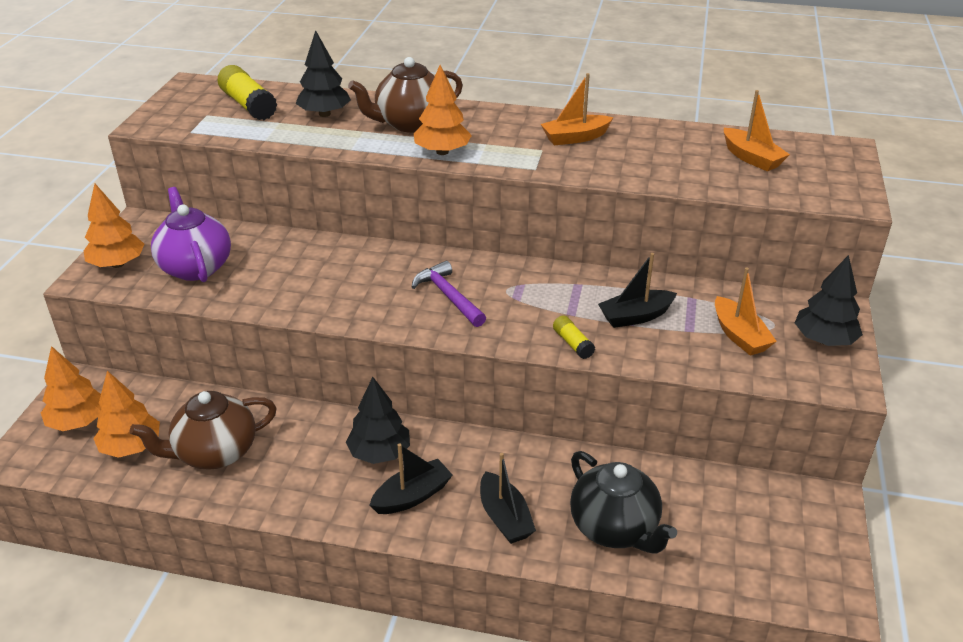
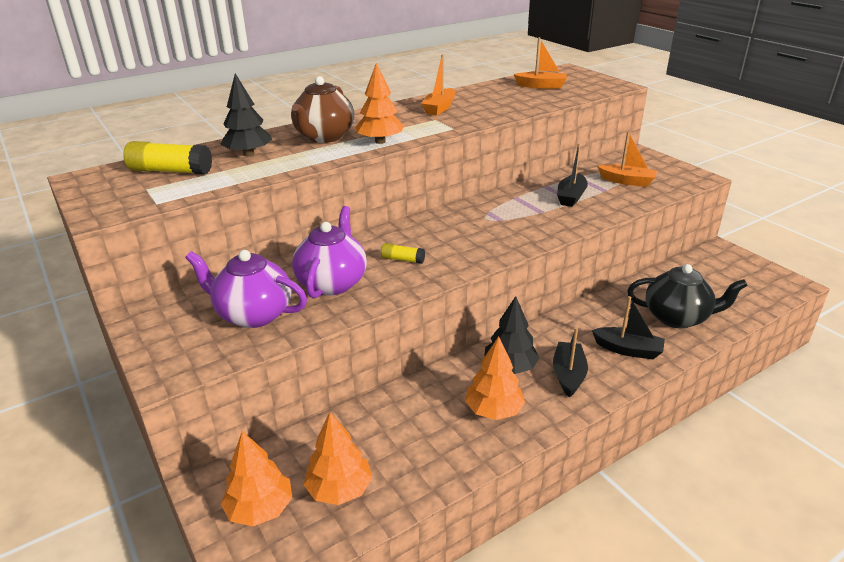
camera: 45 degrees left, 5 degrees down
(117, 264) = (176, 349): orange tree -> orange tree (494, 410)
(214, 453) = (409, 444): brown teapot -> none
(282, 274) = (332, 283): none -> purple teapot
(448, 296) = (463, 237): purple hammer -> none
(572, 343) = (570, 223): yellow glue stick -> yellow glue stick (402, 259)
(824, 340) = (658, 166): black tree -> none

